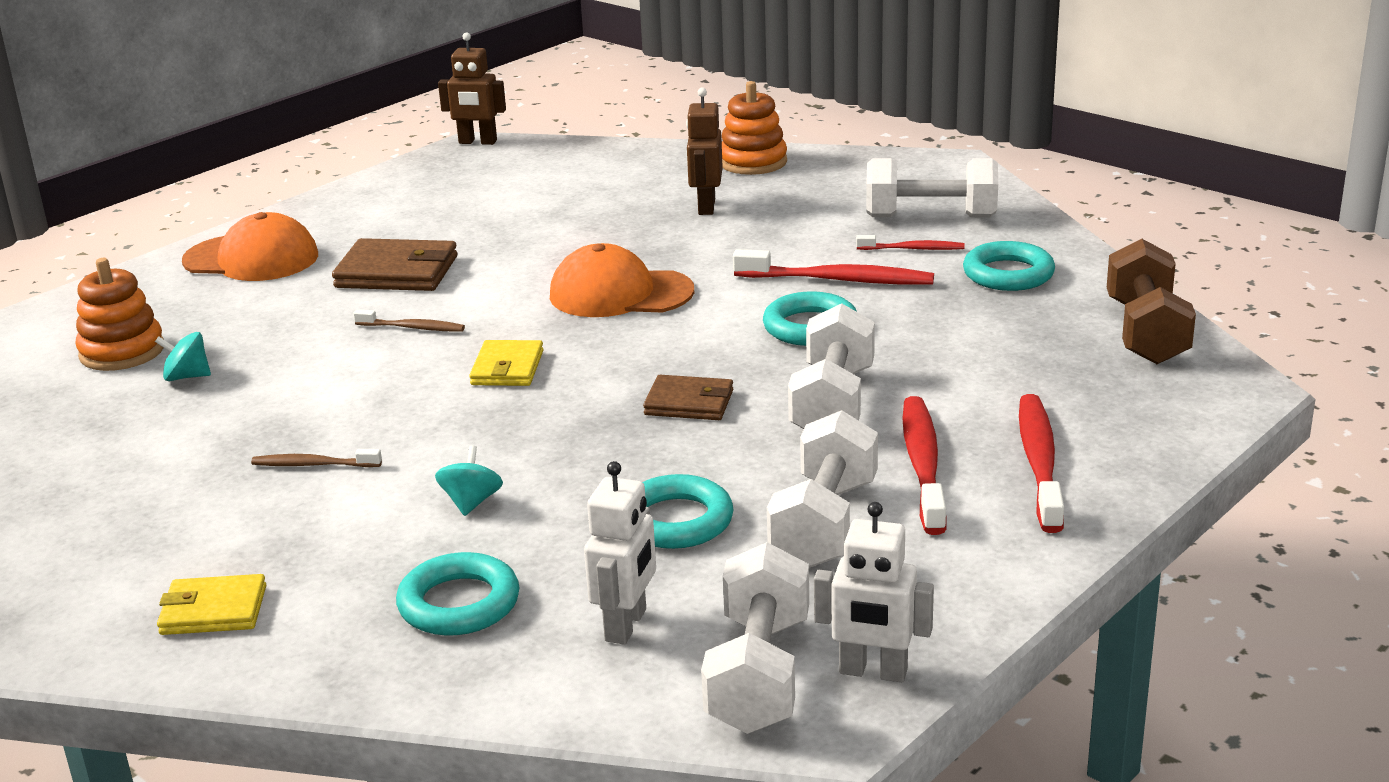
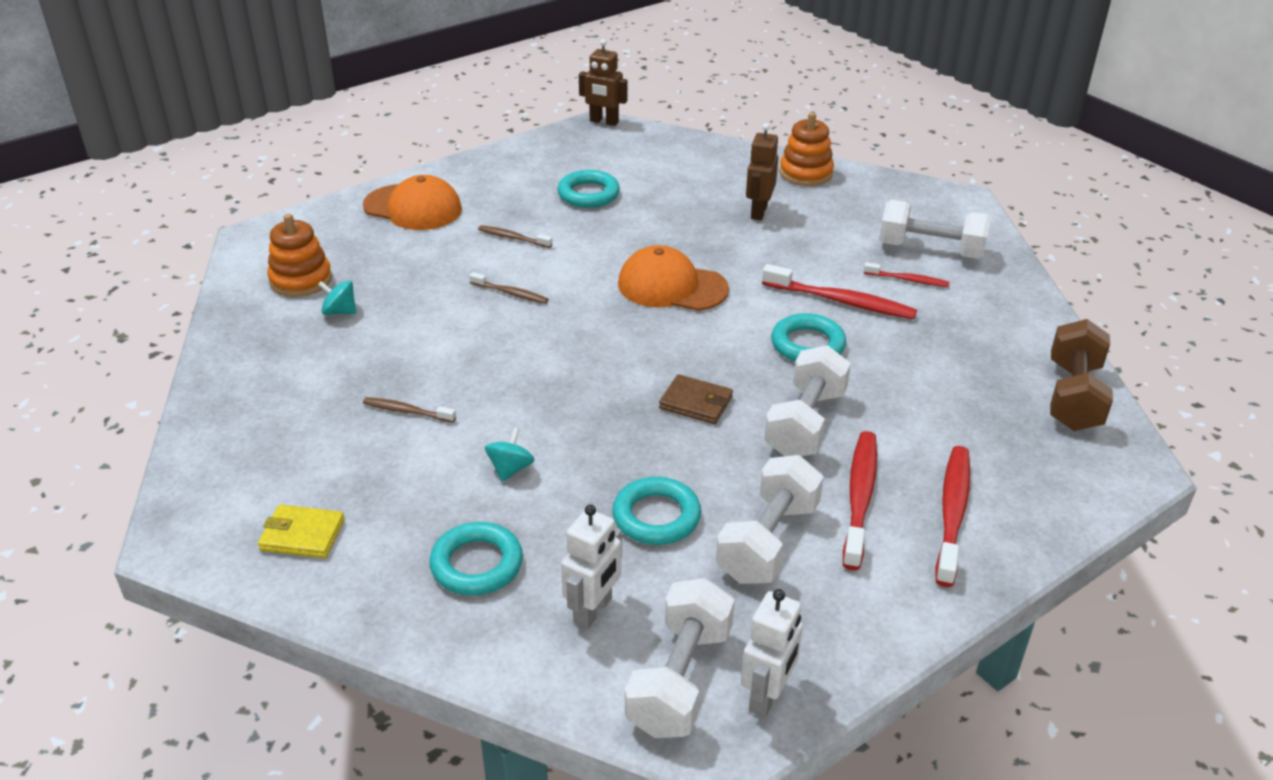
camera: 10 degrees right, 10 degrees up
(397, 272) = (513, 238): brown wallet -> brown toothbrush
(507, 368) = (569, 344): yellow wallet -> none
(873, 672) = (767, 696): white robot -> white robot turned 90 degrees counterclockwise
(1008, 274) = (977, 318): turquoise ring -> turquoise ring (588, 194)

